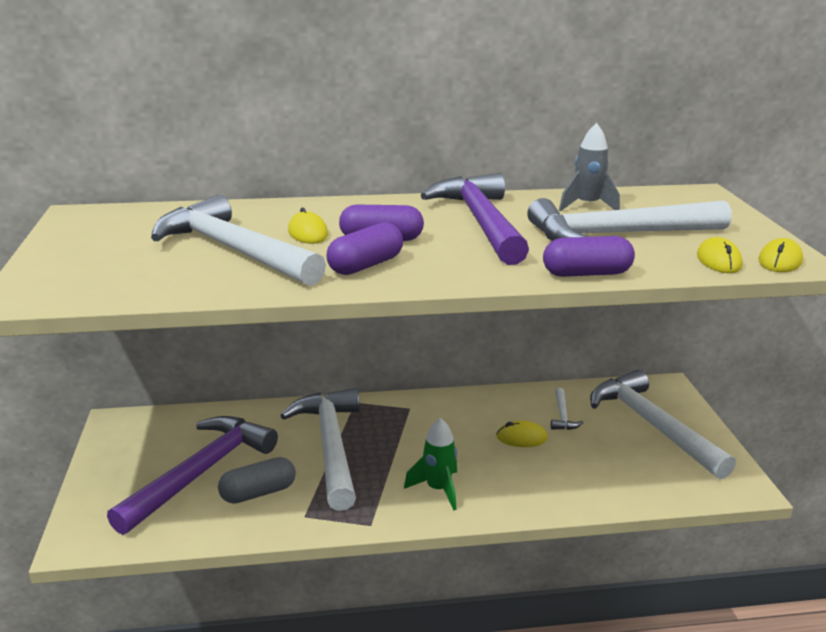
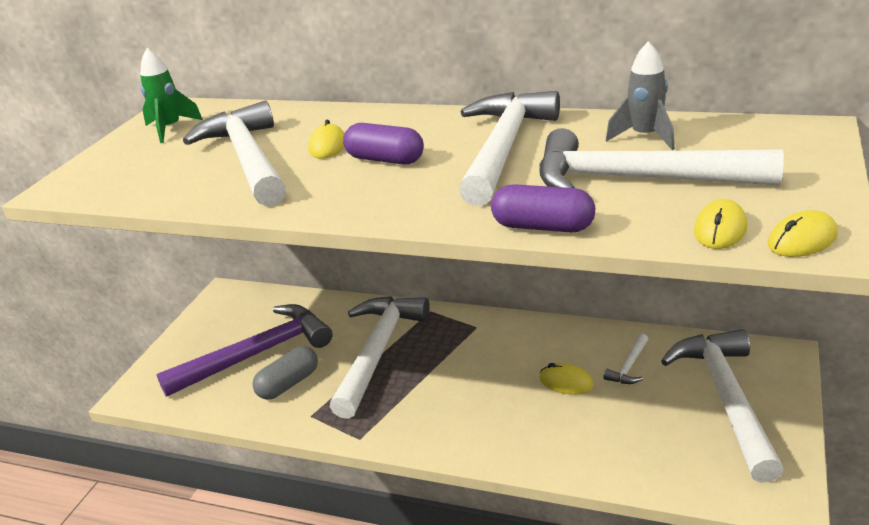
camera: 30 degrees right, 5 degrees up
(258, 493) = (288, 384): grey capsule -> grey capsule turned 45 degrees counterclockwise
(365, 265) = (339, 189): purple capsule -> none
(438, 489) = (443, 418): green rocket -> green rocket (170, 129)
(480, 222) = (503, 148): purple hammer -> white hammer

